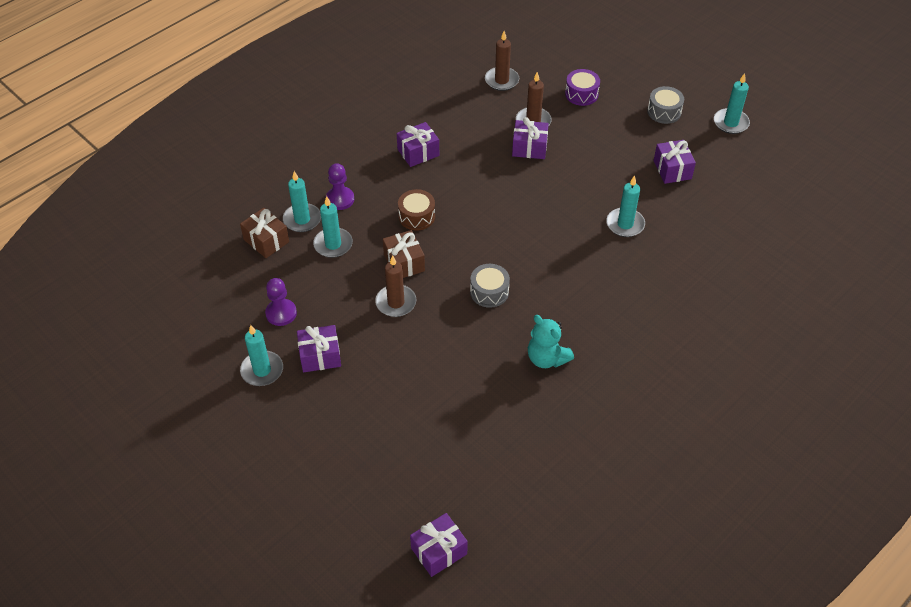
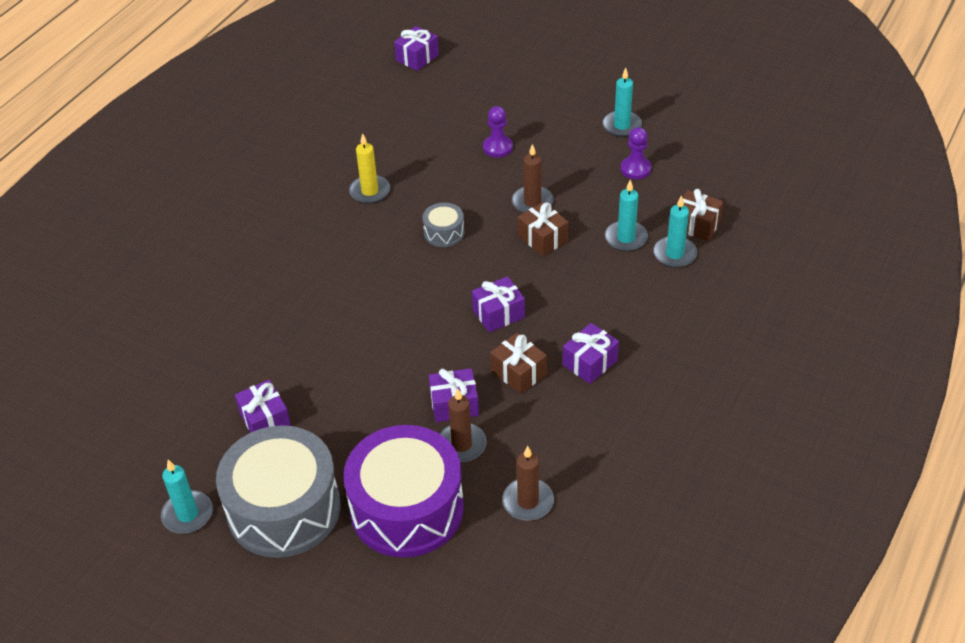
camera: 165 degrees right, 5 degrees down
(320, 356) = (578, 146): purple gift -> purple gift (498, 314)
(340, 199) = (648, 285): purple pawn -> purple pawn (497, 147)
(416, 216) = (553, 287): brown drum -> none
(474, 158) = (518, 372): none -> brown gift
(547, 358) = (370, 191): turquoise teddy bear -> yellow candle
(581, 94) = (407, 508): purple drum -> purple drum, size x2.31
(625, 224) = (315, 336): turquoise candle -> none
(664, 112) = (284, 509): grey drum -> grey drum, size x2.31

